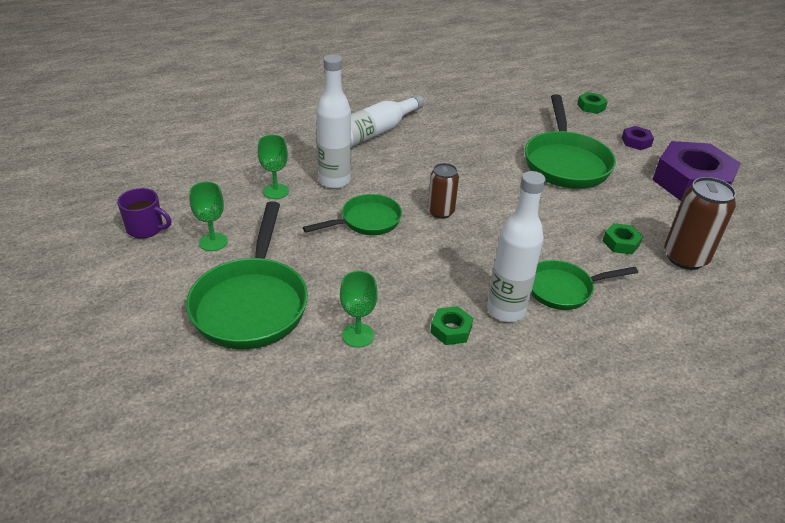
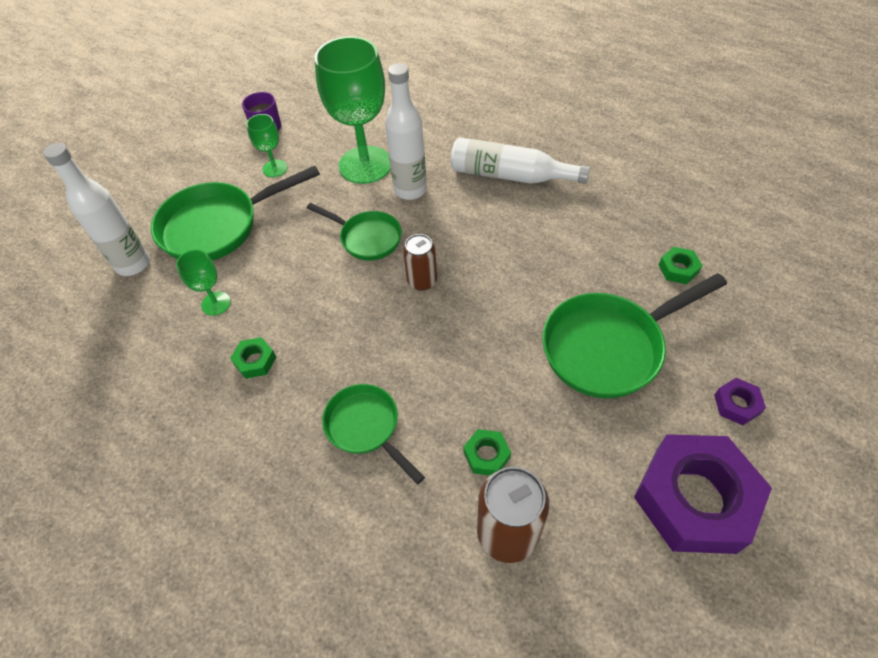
camera: 65 degrees right, 15 degrees up
(276, 191) = (365, 165): green goblet -> green goblet, size x2.15
(506, 310) = (305, 391): white bottle -> white bottle (133, 264)
(591, 106) = (777, 327): green nut -> green nut (678, 269)

